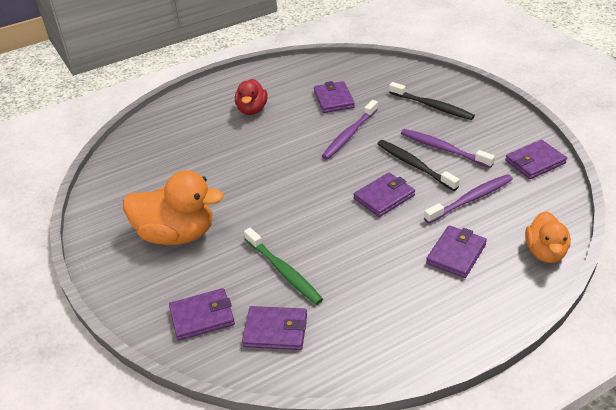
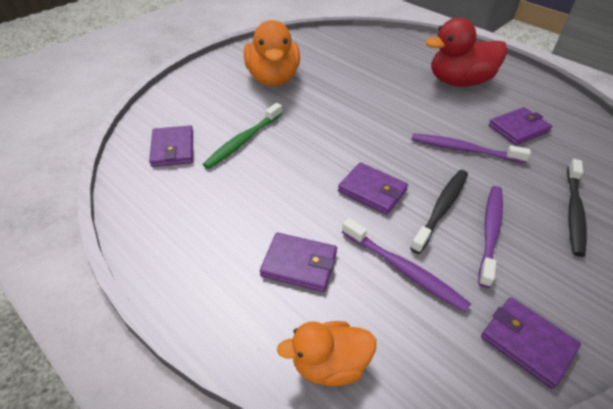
camera: 70 degrees right, 5 degrees up
(202, 316) = (185, 109): purple wallet -> none
(252, 110) = (459, 82): red duck -> red duck, size x1.66

